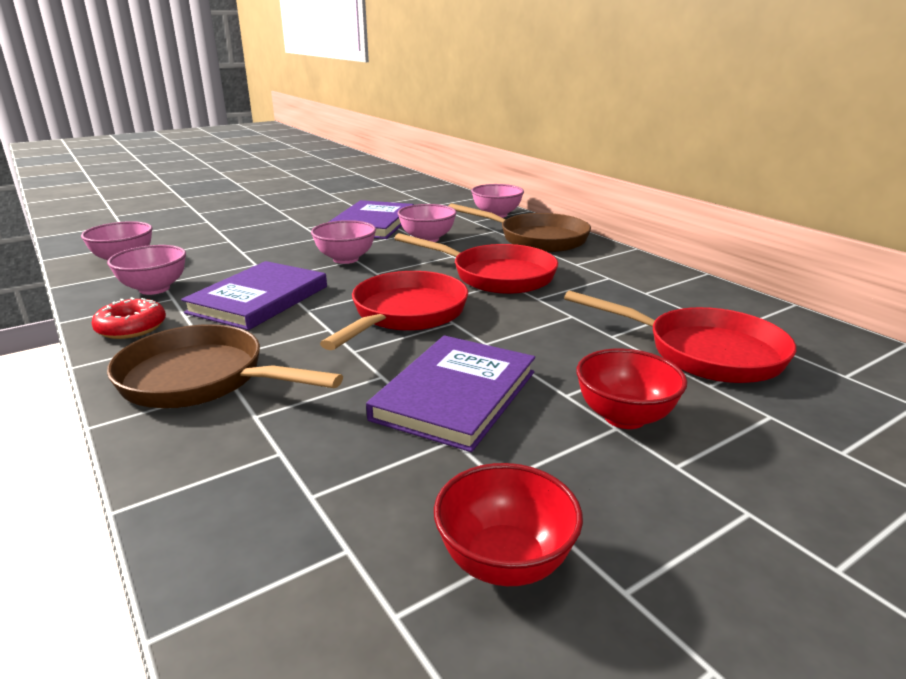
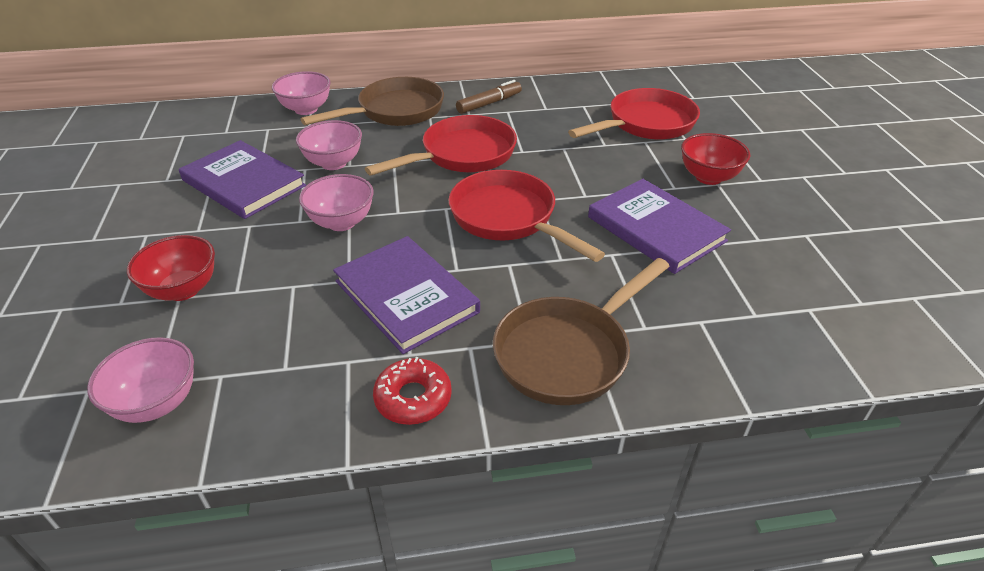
camera: 65 degrees left, 15 degrees up
(154, 289) = (303, 375): pink bowl -> none
(505, 561) = (827, 258): red bowl -> red bowl (183, 290)
(610, 267) = (489, 103): none -> brown marker

